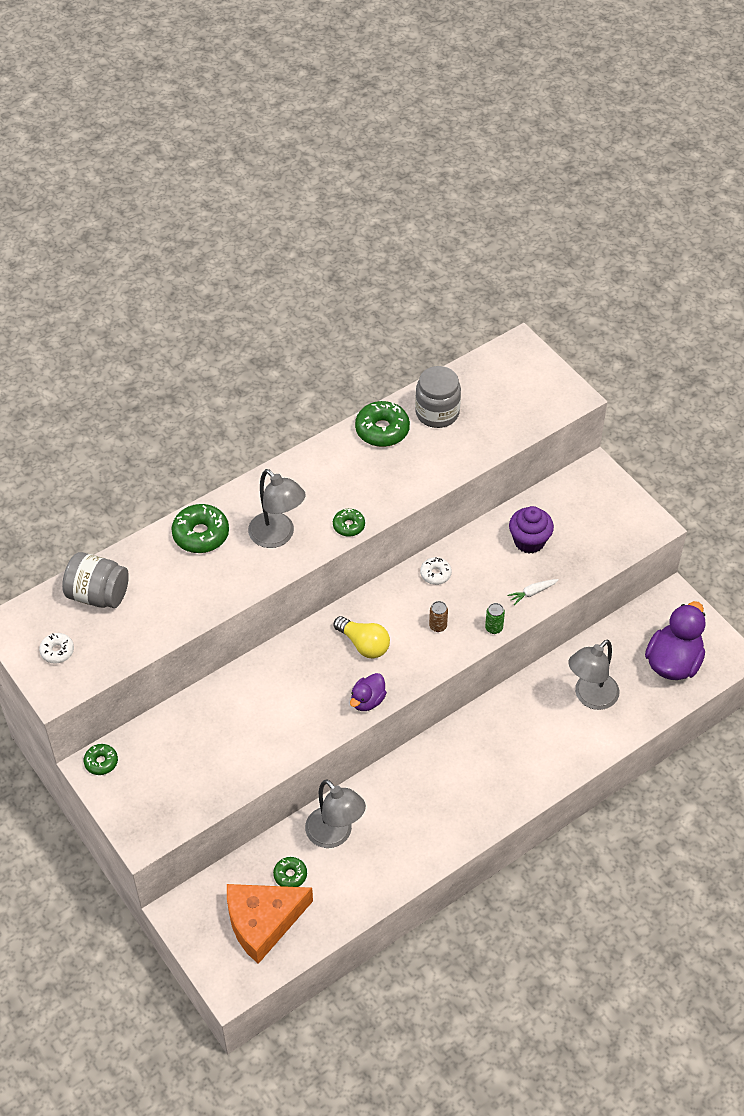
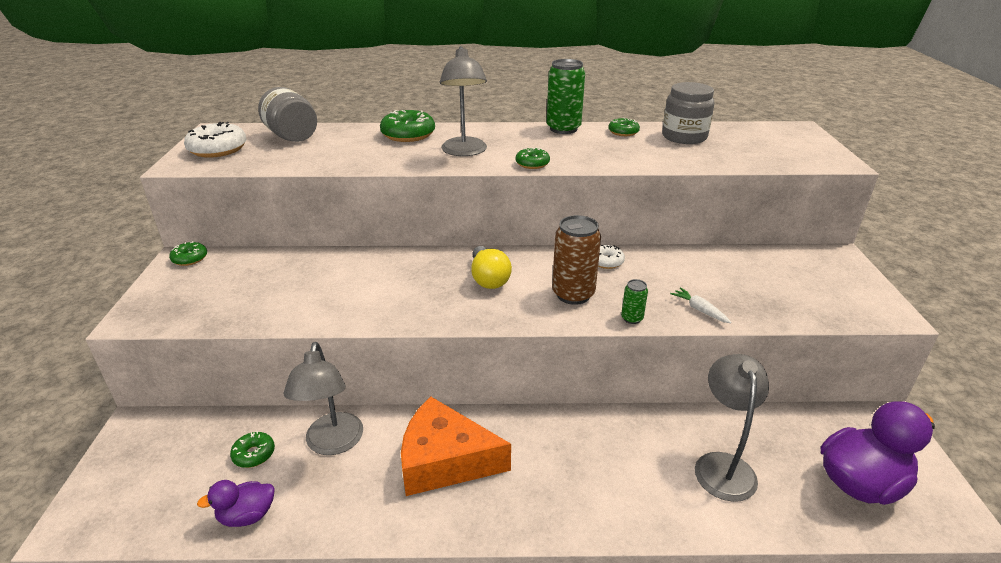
camera: 35 degrees right, 20 degrees down
(57, 651) = (218, 149): white donut -> white donut, size x1.75
(263, 922) = (179, 481): orange cheese -> orange cheese (445, 460)
(327, 450) = (563, 129): none -> green can
(367, 700) = (445, 316): purple duck -> purple duck (247, 516)
(382, 430) = (623, 132): green donut -> green donut, size x0.57
(438, 626) = (573, 294): brown can -> brown can, size x2.04
(529, 541) = (725, 275): purple cupcake -> none
(532, 593) = (699, 310): white carrot -> white carrot turned 45 degrees clockwise
(590, 697) = (722, 465): grey lamp -> grey lamp turned 105 degrees clockwise

